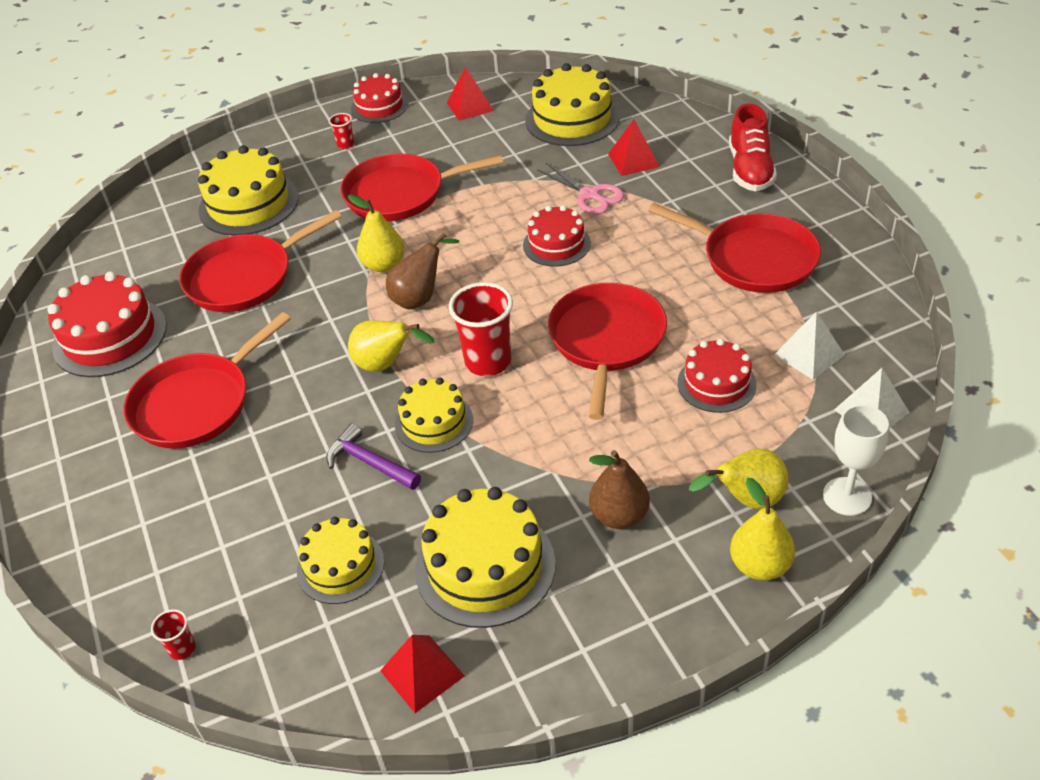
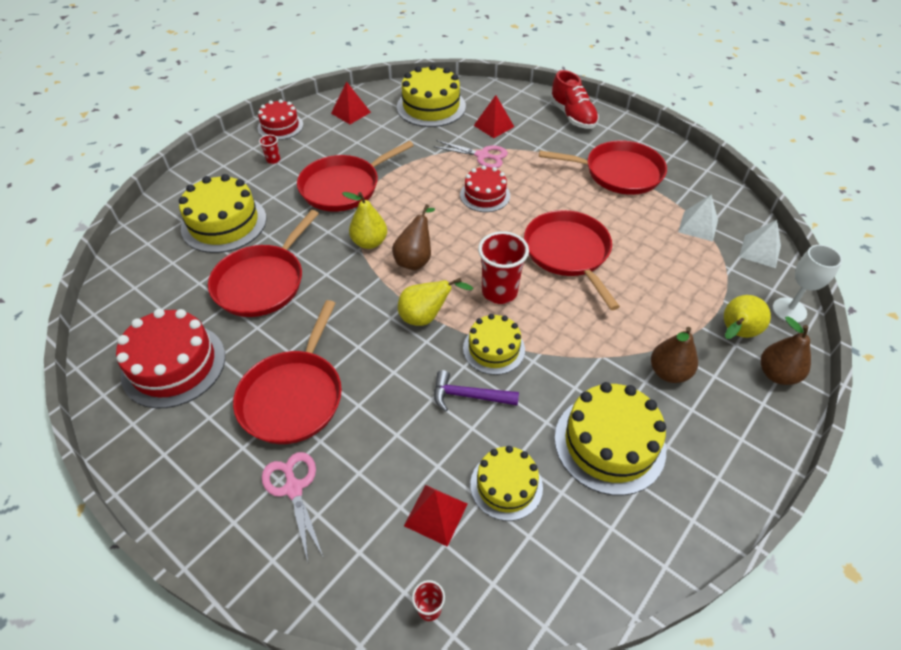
camera: 30 degrees left, 5 degrees up
(138, 491) = (294, 488): none -> pink scissors
(422, 673) = (627, 544): red pyramid -> red pyramid (436, 514)
(716, 383) = (659, 261): red cake -> none
(760, 565) = (777, 374): yellow pear -> brown pear

